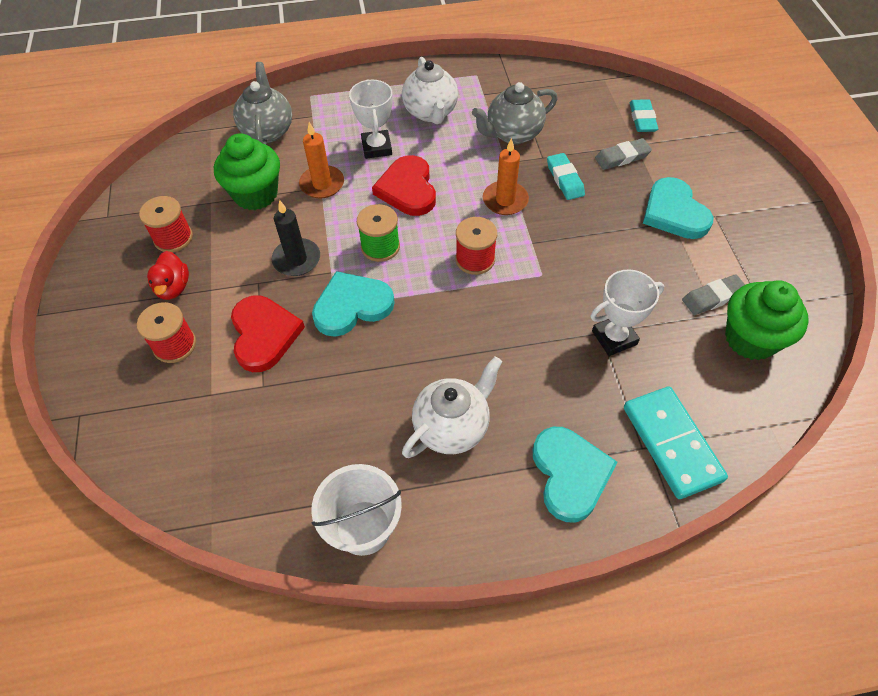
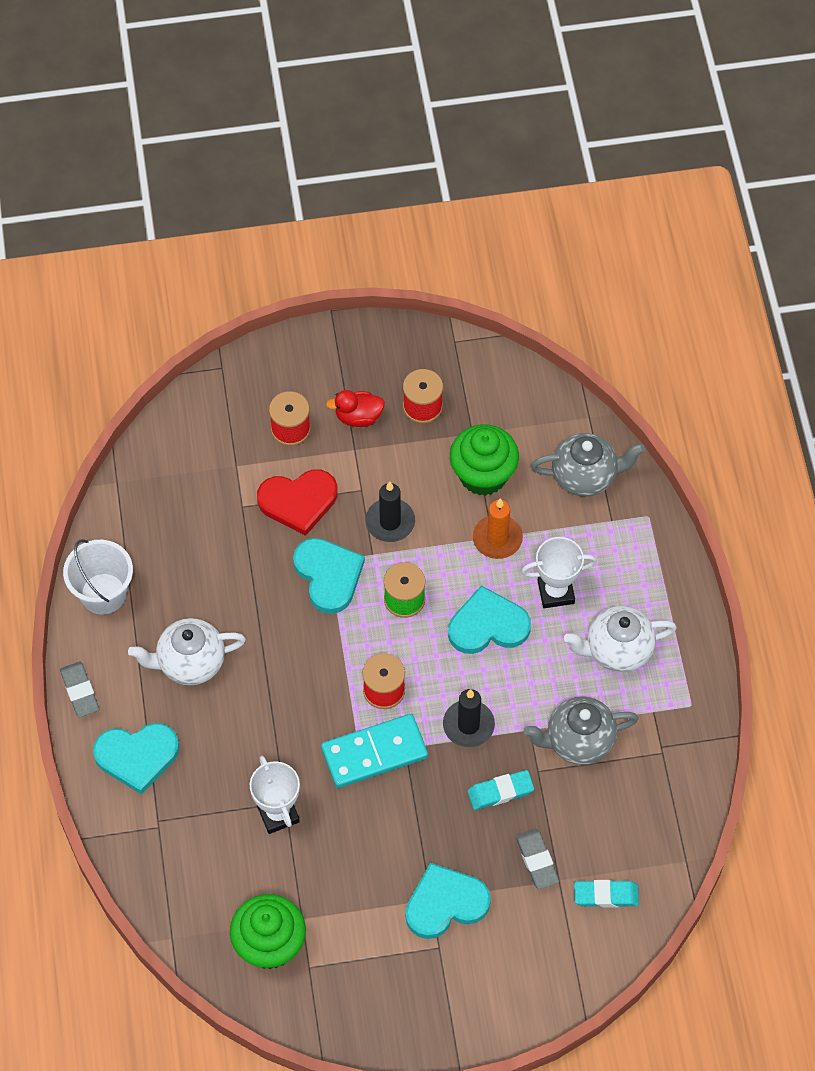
camera: 90 degrees right, 5 degrees up
(407, 189) = (488, 625): red heart -> turquoise heart
(452, 427) = (190, 663): white teapot -> white teapot turned 120 degrees clockwise
(505, 200) = (468, 725): orange candle -> black candle
(513, 134) = (578, 741): grey teapot -> grey teapot turned 75 degrees counterclockwise
(671, 443) = (160, 846): turquoise domino -> turquoise domino (374, 752)
(713, 297) = (323, 919): grey eraser -> grey eraser (80, 691)

